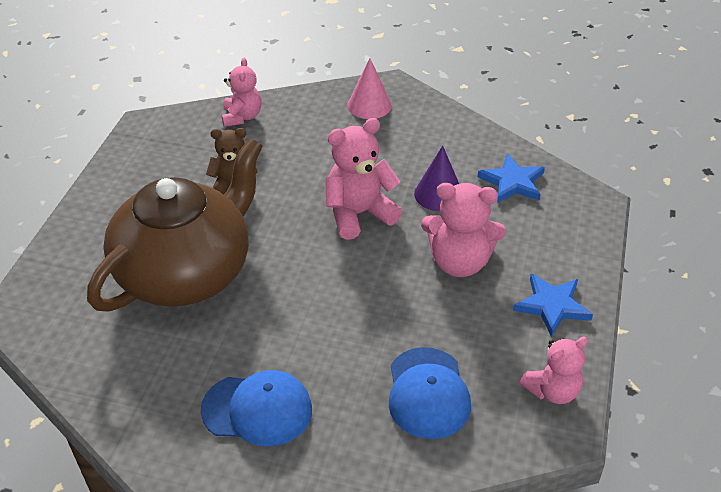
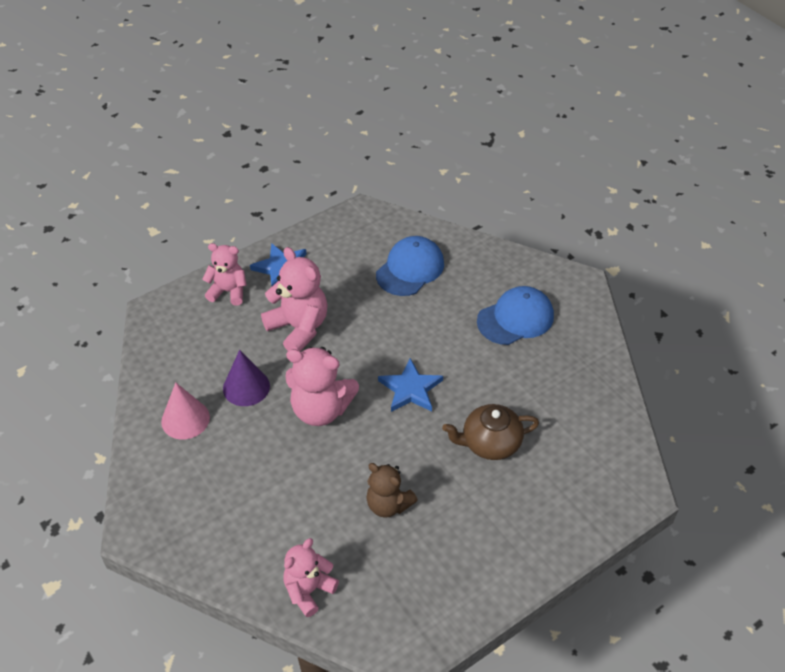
camera: 140 degrees left, 5 degrees up
(186, 272) = (490, 443): brown teapot -> brown teapot, size x0.47
(257, 409) = (515, 318): blue cap -> blue cap turned 105 degrees clockwise
(369, 105) = (186, 519): pink cone -> pink cone (185, 419)
(512, 182) = (184, 361): blue star -> blue star (410, 389)
(552, 391) = (343, 230): pink teddy bear -> pink teddy bear (228, 291)

